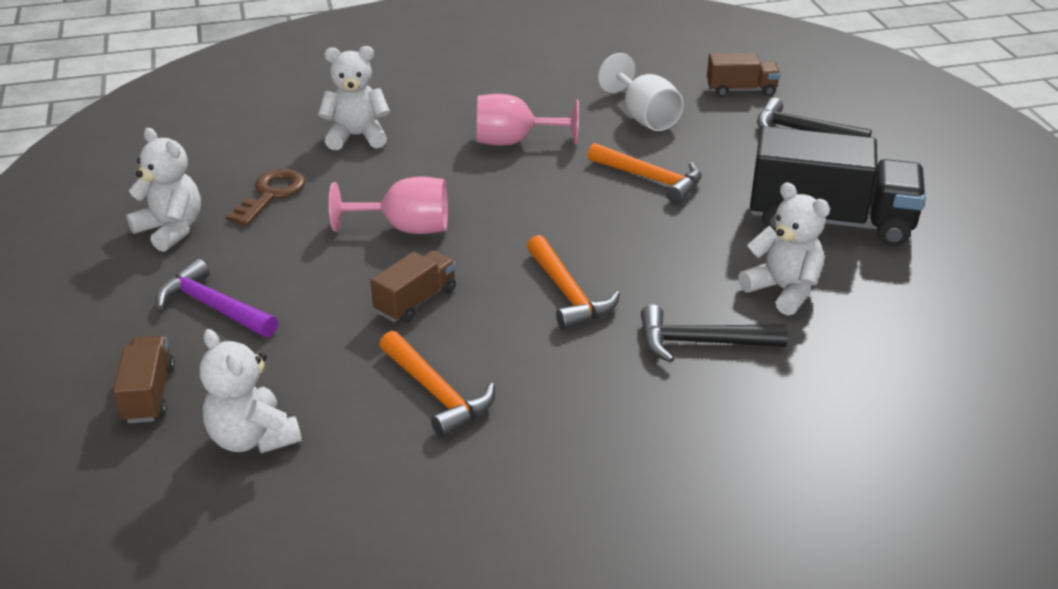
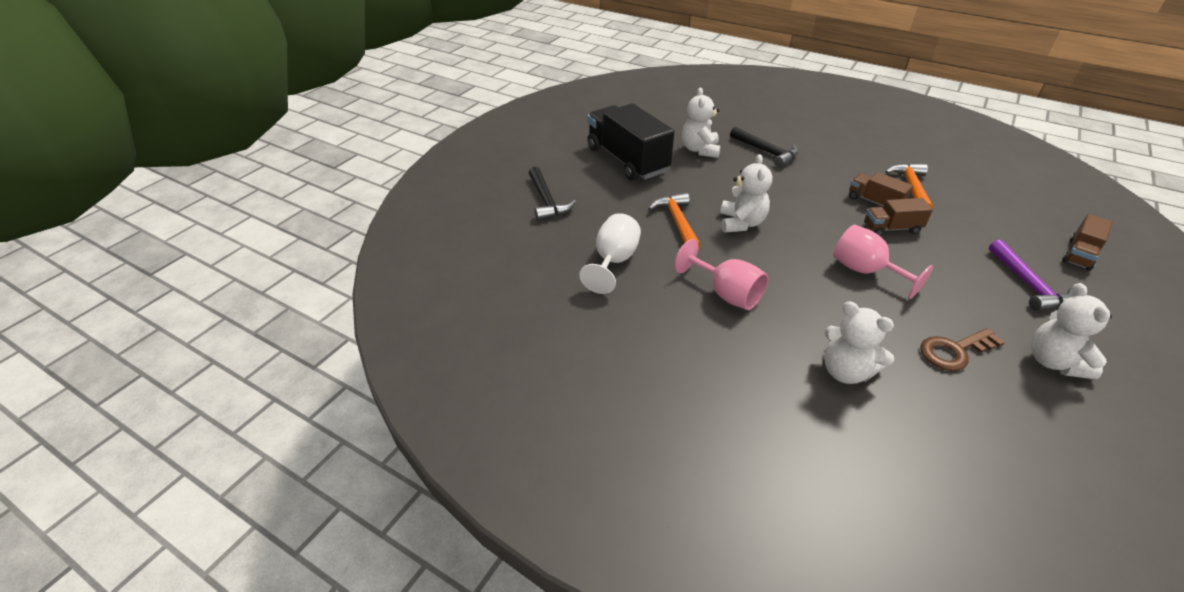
camera: 135 degrees left, 5 degrees up
(252, 438) = (1019, 211): white teddy bear -> white teddy bear (741, 223)
(568, 294) = (803, 194): orange hammer -> none
(741, 90) = (521, 244): brown truck -> brown truck (874, 202)

